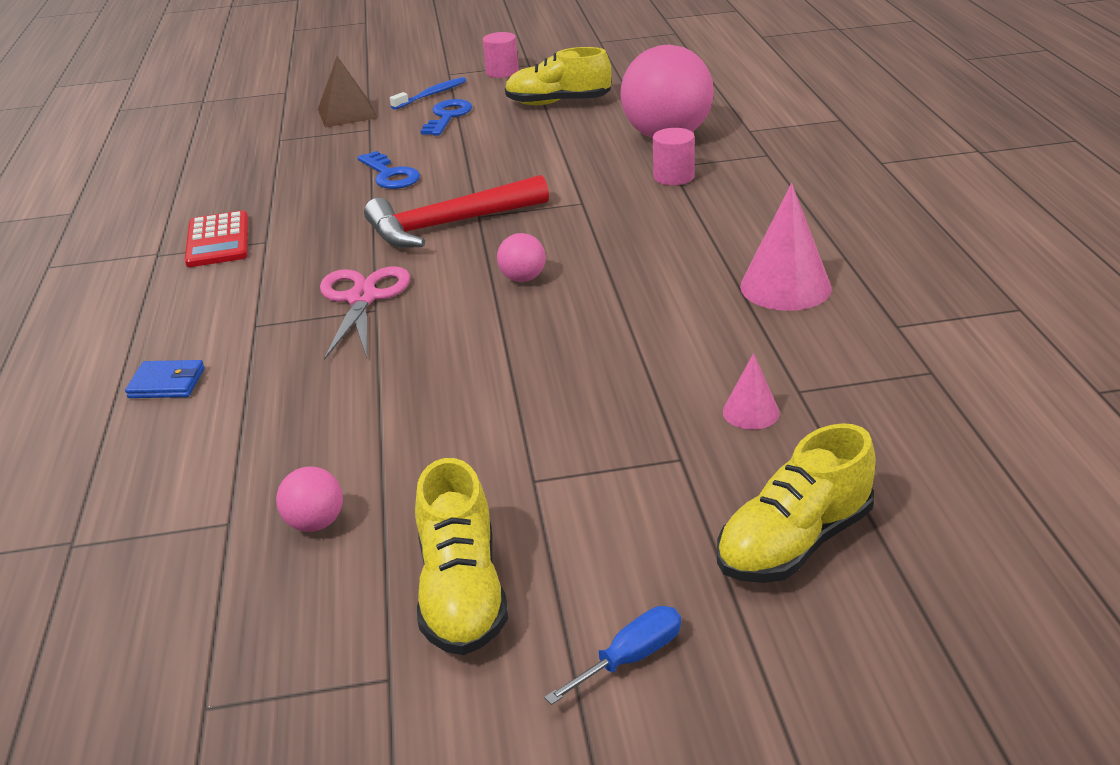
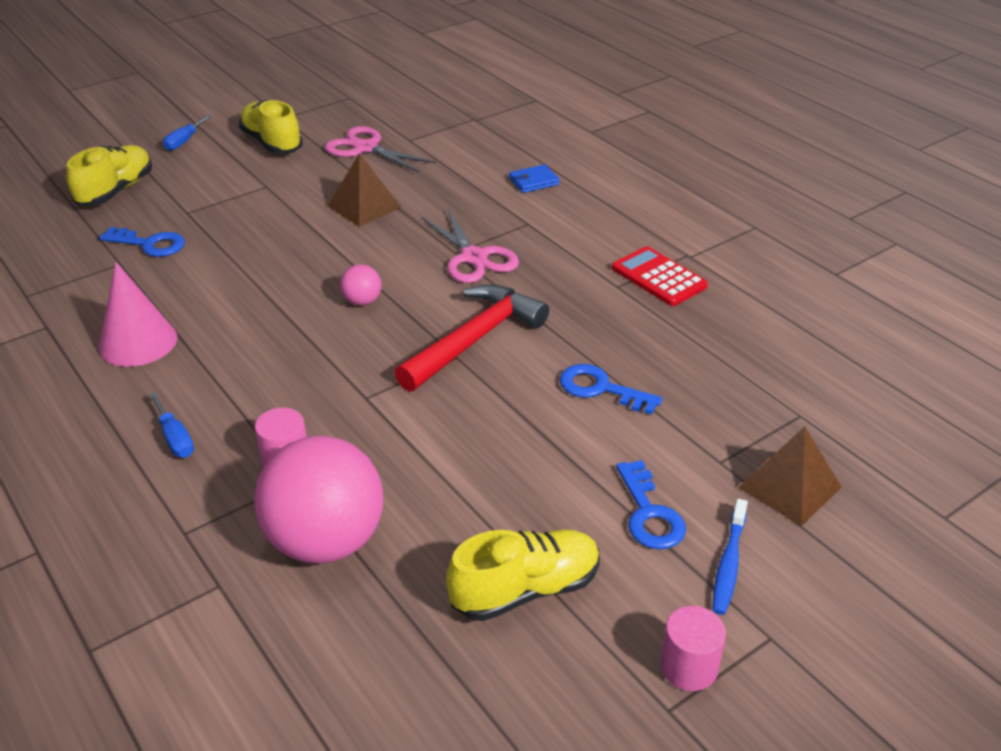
camera: 150 degrees right, 5 degrees up
(315, 523) = (366, 148): pink ball -> pink scissors
(419, 400) = (364, 206): none -> brown pyramid
(751, 412) = (150, 244): pink cone -> blue key
(762, 204) = (175, 438): none -> blue screwdriver

